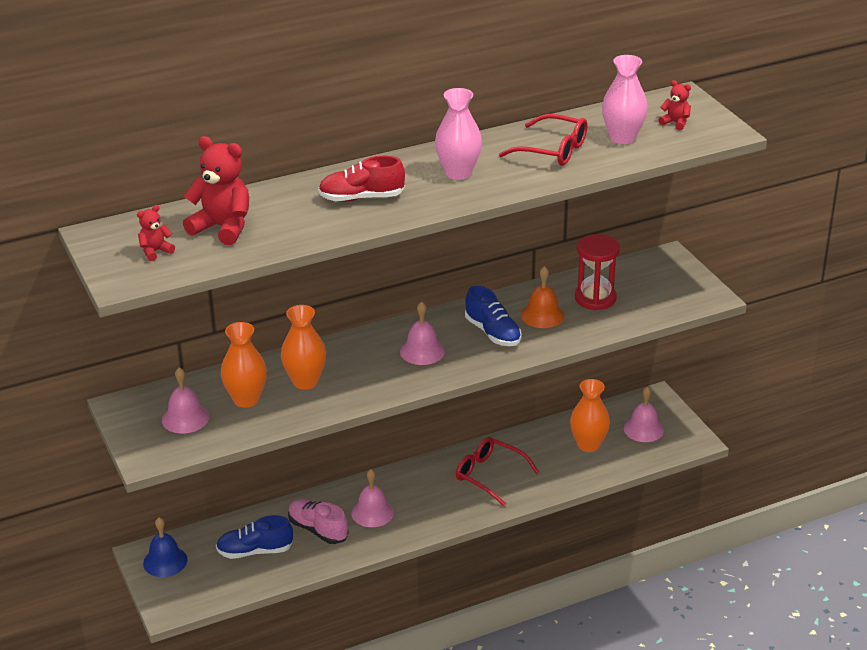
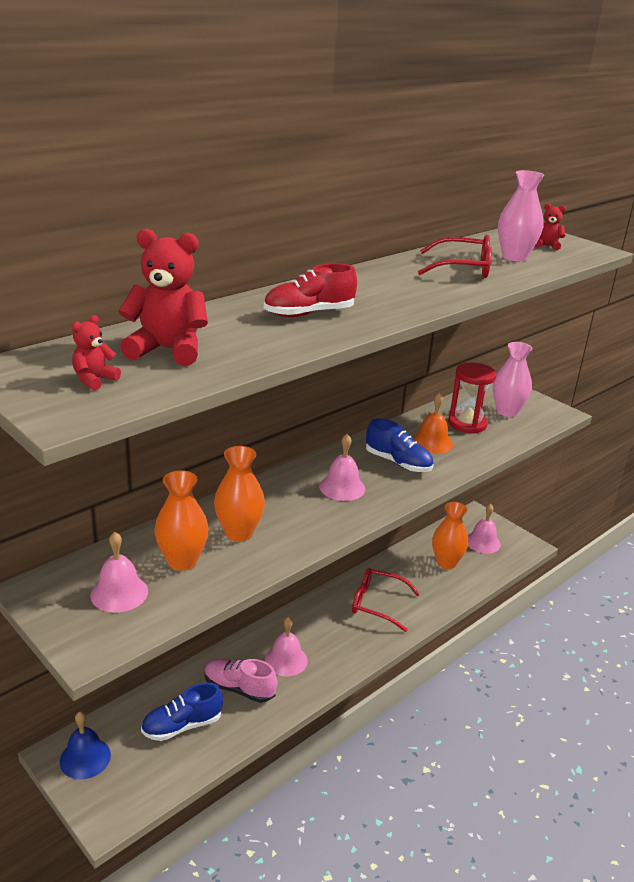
camera: 20 degrees left, 5 degrees down
(458, 173) = (390, 289): pink vase -> pink vase (507, 411)

